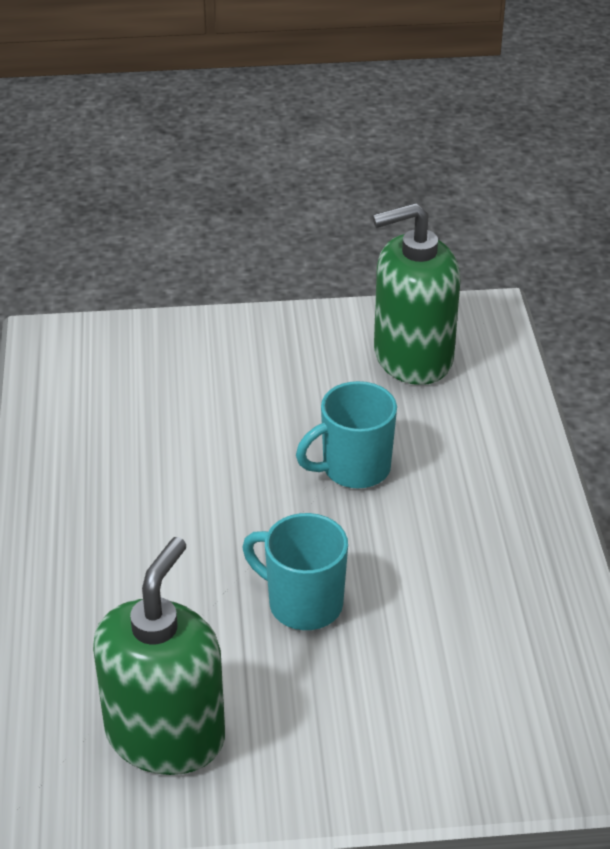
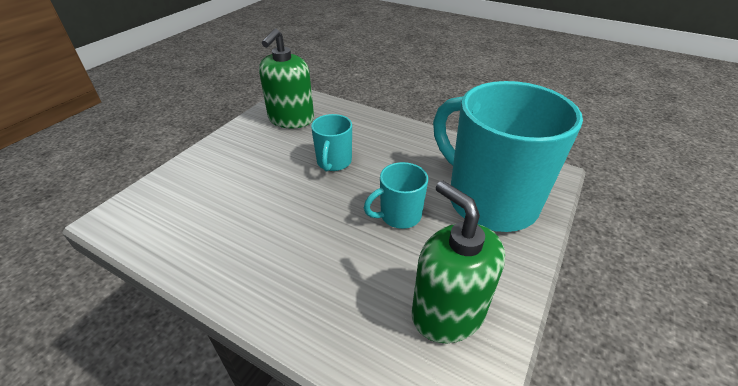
camera: 55 degrees left, 0 degrees up
(441, 698) = (489, 201): none -> turquoise mug

